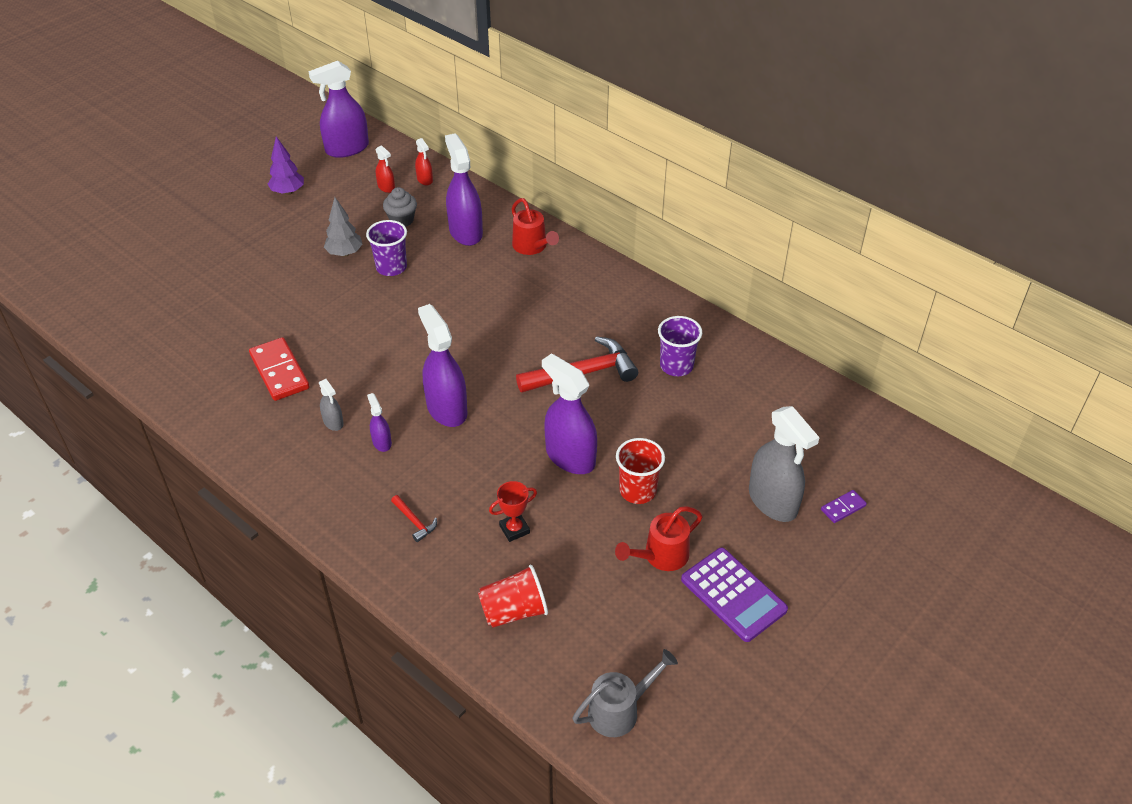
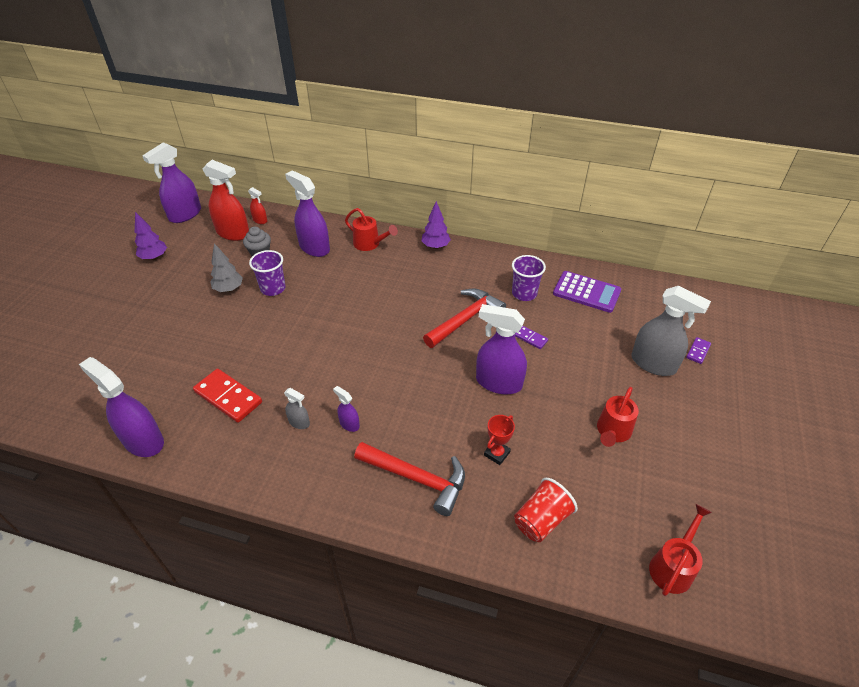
camera: 25 degrees left, 0 degrees up
(386, 187) = (233, 233): red spray bottle -> red spray bottle, size x2.09
(414, 522) = (416, 479): red hammer -> red hammer, size x2.23
(446, 409) = (384, 379): purple spray bottle -> purple spray bottle (143, 441)
(609, 273) = (435, 246): none -> purple tree
(620, 710) = (673, 566): grey watering can -> red watering can
(637, 491) = (562, 390): red cup -> none
(644, 421) = (531, 338): none -> purple domino
(733, 595) = (679, 440): purple calculator -> purple calculator (586, 292)

